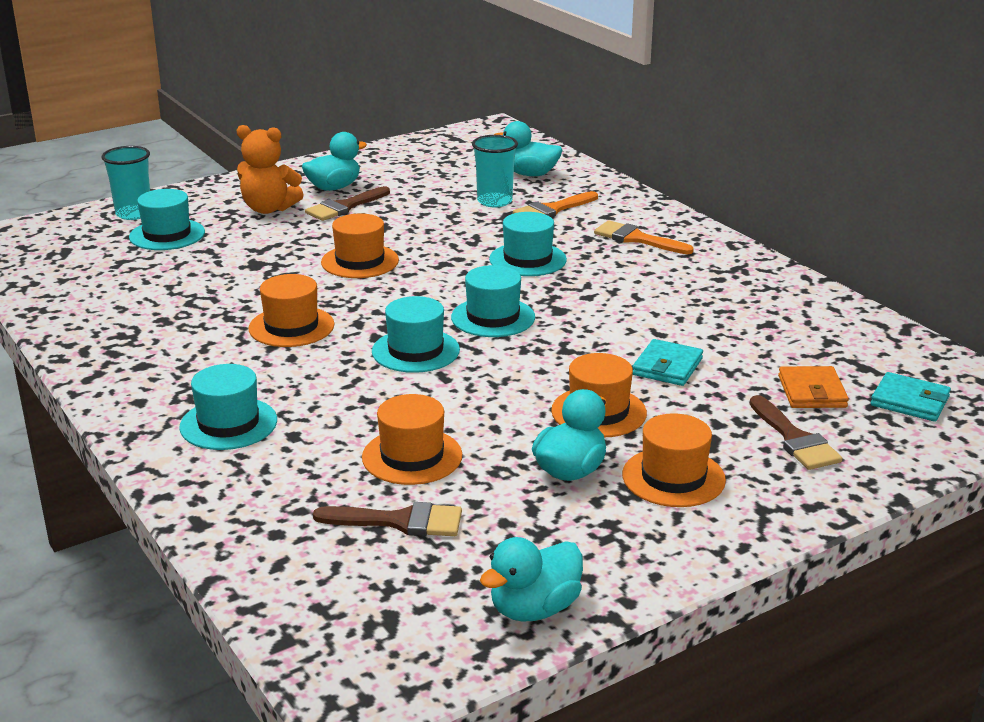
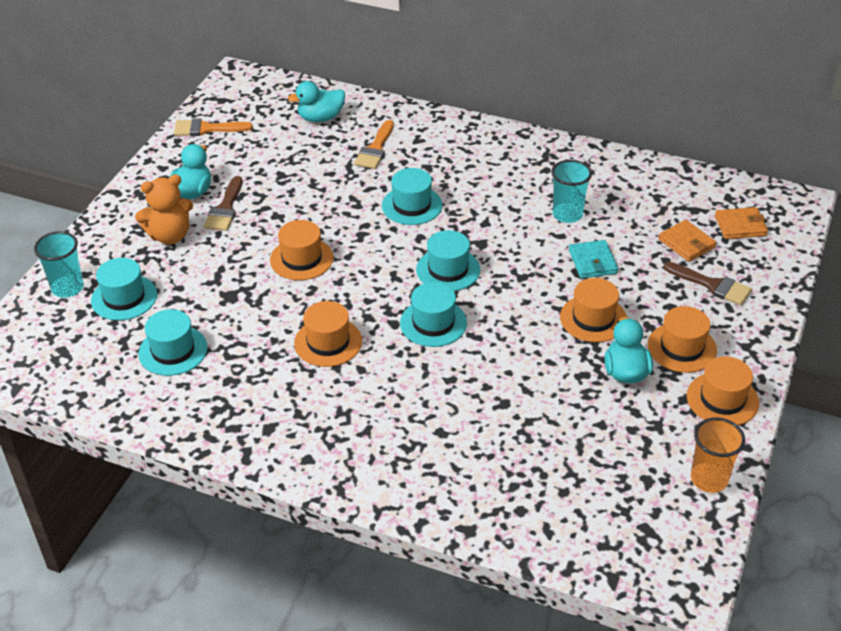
camera: 35 degrees left, 15 degrees up
(228, 424) = (389, 445): turquoise hat -> turquoise hat (173, 351)
(399, 521) = (577, 461): brown brush -> none
(412, 456) = (529, 410): orange hat -> orange hat (722, 399)
(494, 201) = (327, 157): turquoise cup -> turquoise cup (567, 214)
(534, 609) = (709, 479): turquoise duck -> orange cup
(637, 239) = (460, 154): orange brush -> orange brush (207, 129)
(910, 401) = (740, 226): turquoise wallet -> orange wallet

